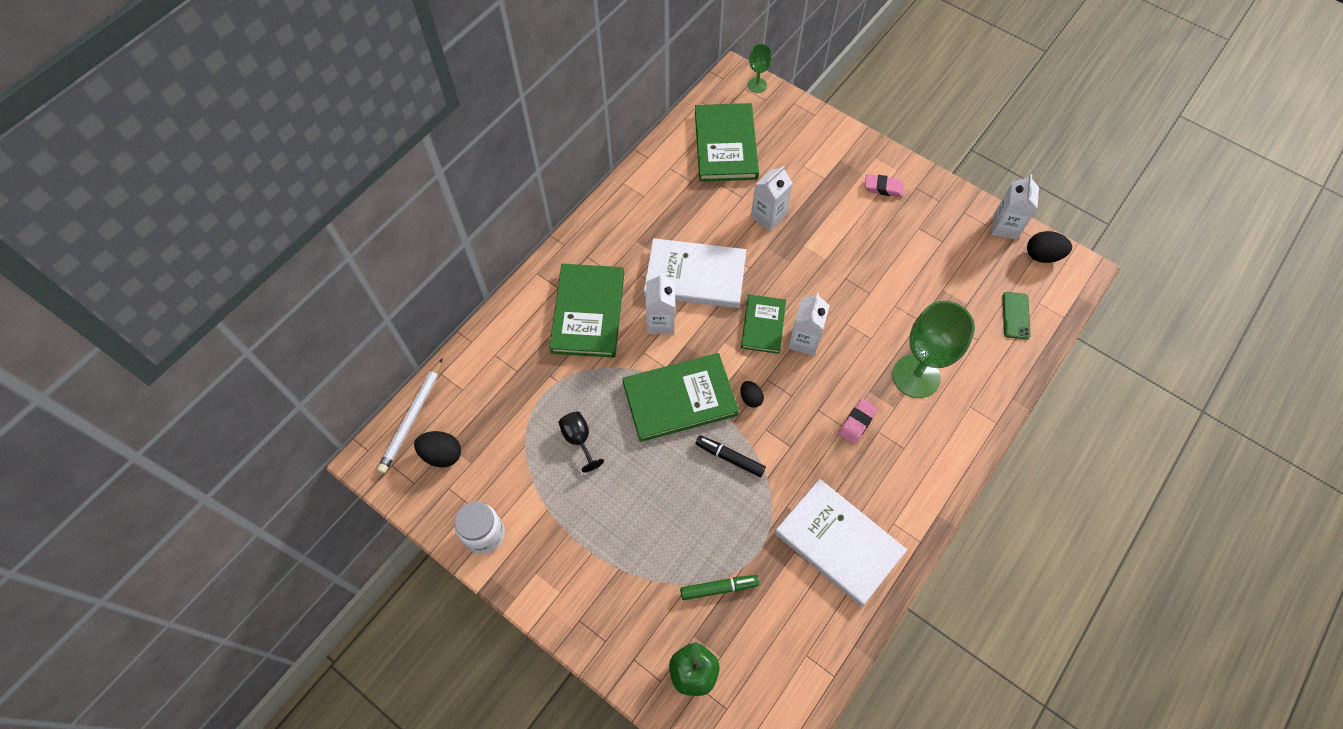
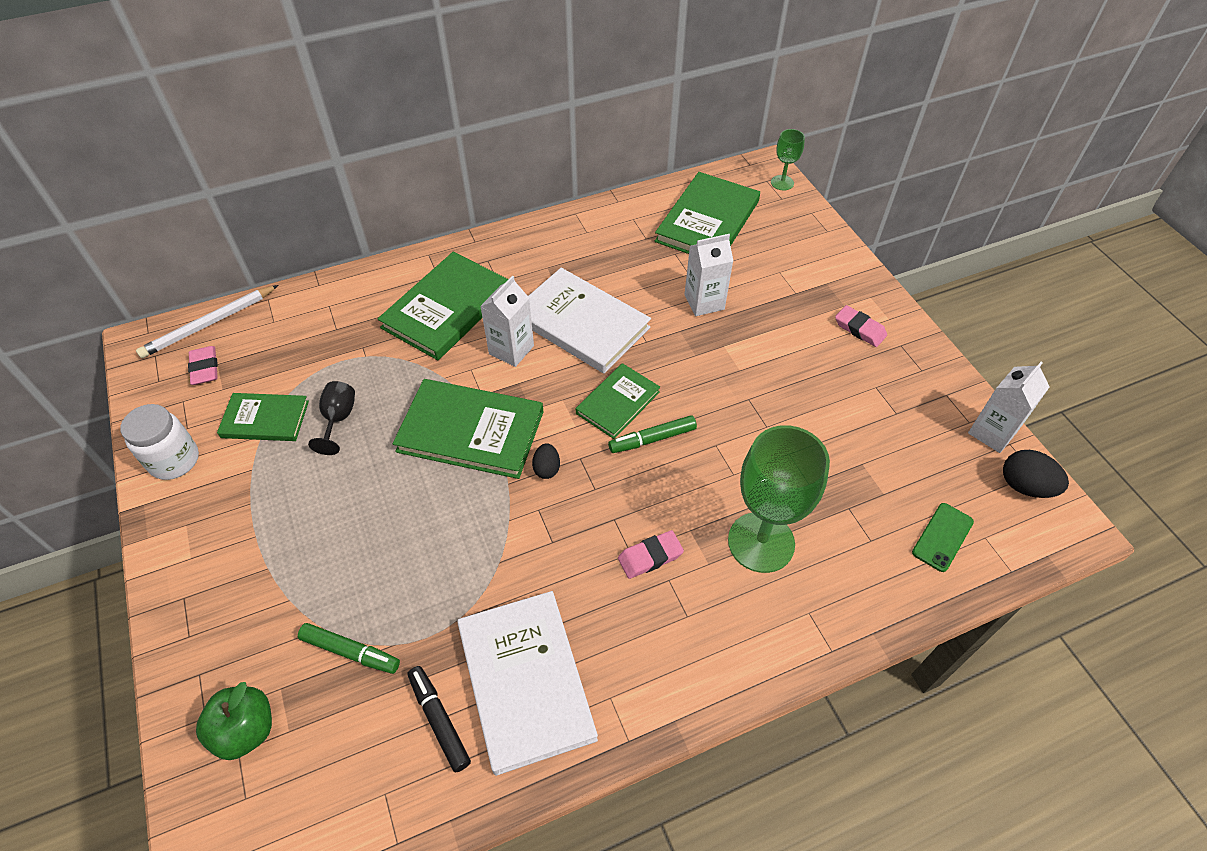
camera: 30 degrees right, 10 degrees down
(442, 454) = (205, 368): black egg -> pink eraser
(524, 468) = (265, 419): none -> green book
(730, 458) = (475, 518): black marker -> black marker (439, 720)
(804, 340) = (652, 439): white carton -> green marker

